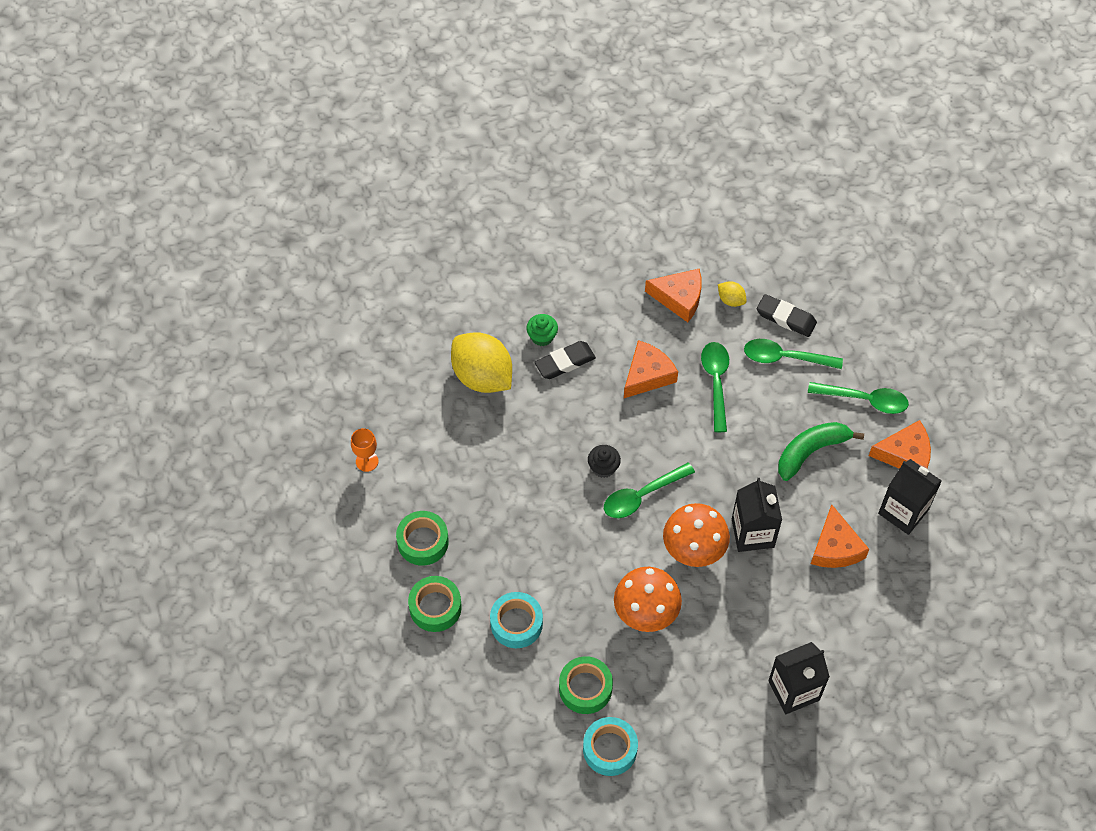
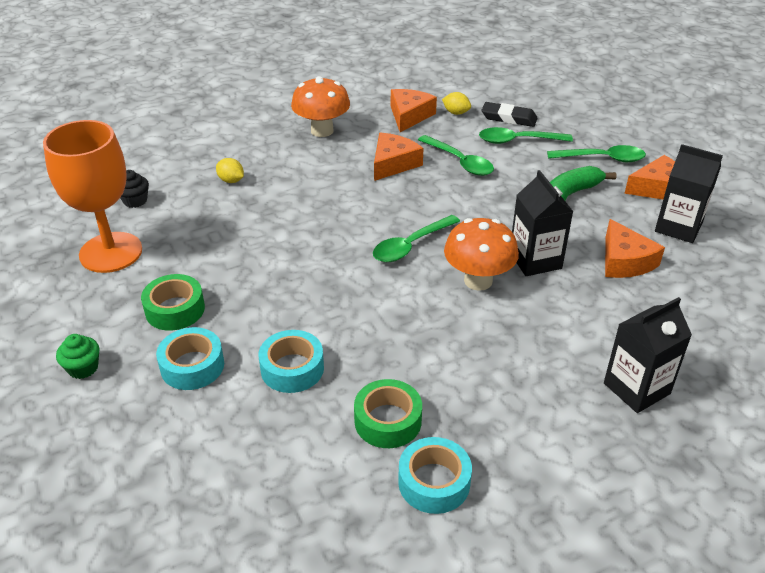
camera: 10 degrees left, 20 degrees down
(367, 461) = (111, 252): orange goblet -> orange goblet, size x2.47
(435, 607) = (192, 366): green tape -> turquoise tape
(482, 376) = (231, 180): yellow lemon -> yellow lemon, size x0.44
(542, 336) = (286, 150): green cupcake -> green cupcake (83, 368)
(565, 362) = (311, 164): black eraser -> none
(603, 467) = (365, 229): black cupcake -> black cupcake (135, 201)
(646, 613) = (441, 340): orange mushroom -> orange mushroom (322, 131)
(679, 298) = (409, 116): orange cheese -> orange cheese turned 75 degrees counterclockwise
(716, 382) = (460, 162): green spoon -> green spoon turned 150 degrees clockwise

